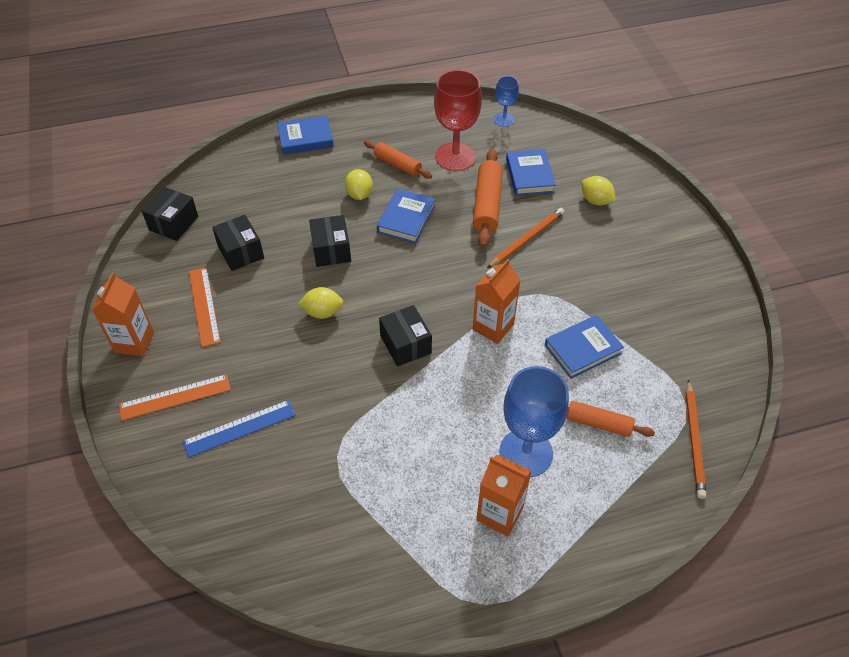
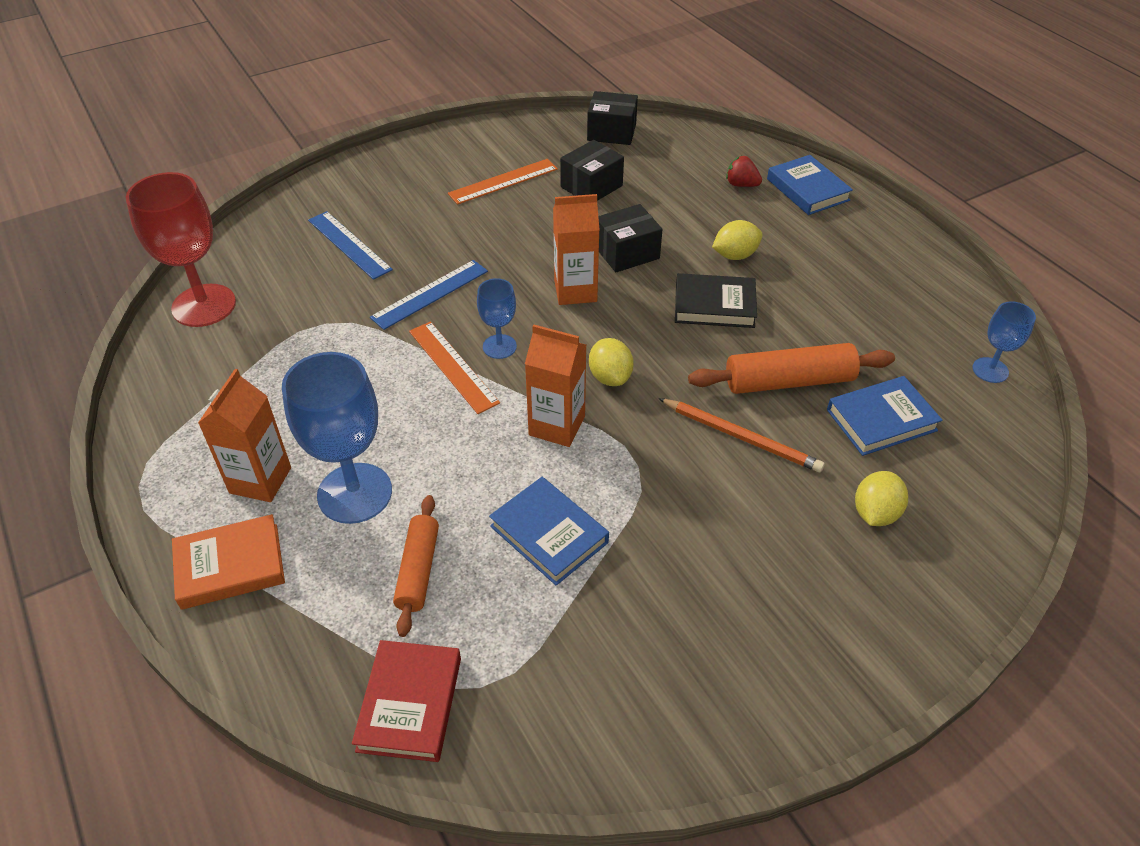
camera: 75 degrees right, 5 degrees down
(134, 342) = (441, 151): orange carton -> orange carton (575, 291)
(175, 397) = (379, 194): orange ruler -> orange ruler (452, 366)
(282, 169) = (741, 184): none -> red strawberry
(322, 312) = (526, 267): yellow lemon -> yellow lemon (610, 377)
(330, 378) = (430, 294): none -> blue ruler
(397, 165) = (812, 277): orange rolling pin -> none
(405, 344) = (499, 346): black box -> blue goblet
(406, 219) = (714, 305): blue book -> black book
(455, 157) = (867, 331): red goblet -> red goblet (204, 305)
(576, 537) = (230, 566): none -> orange book
(694, 440) = (410, 704): orange pencil -> red book

